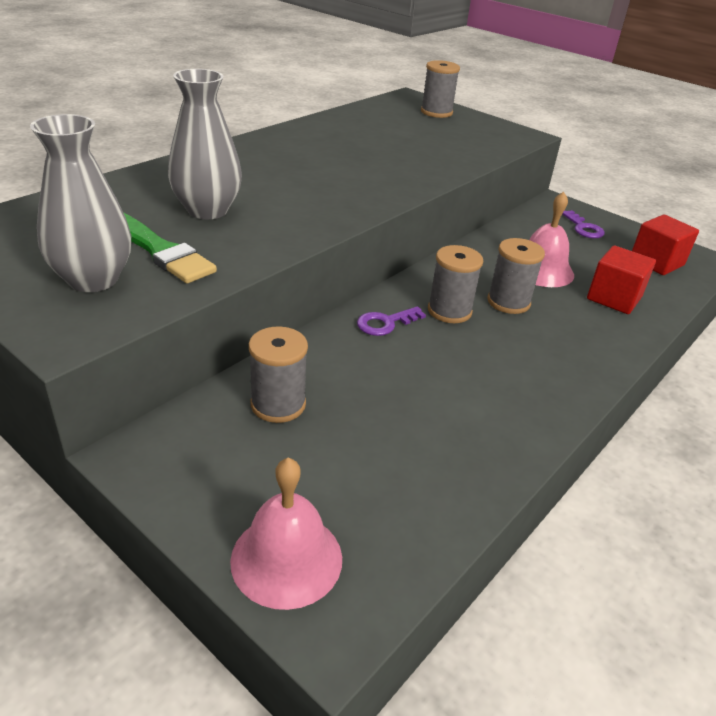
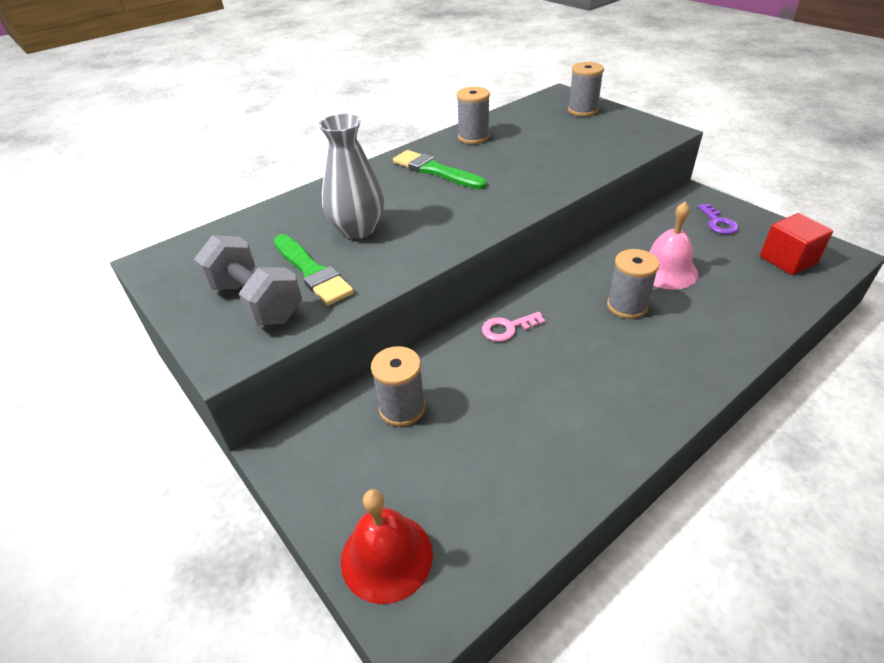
camera: 15 degrees right, 5 degrees up
(93, 279) = (255, 302): grey vase -> grey dumbbell
(286, 559) = (386, 556): pink bell -> red bell
(287, 158) = (435, 171): none -> green brush
(385, 323) = (508, 328): purple key -> pink key
(449, 311) = (569, 315): grey spool -> grey spool (473, 137)
(614, 298) = (734, 301): red cube -> none

